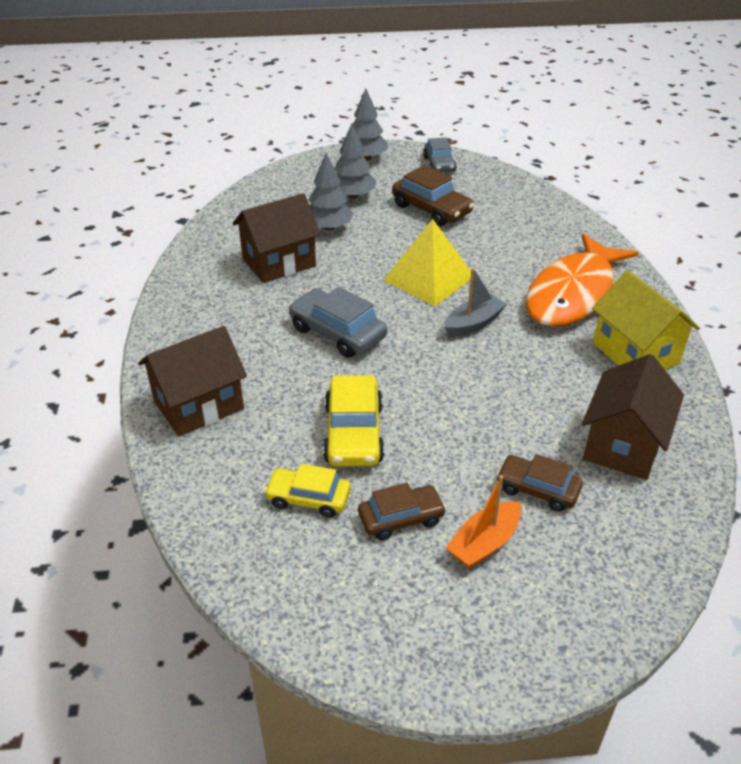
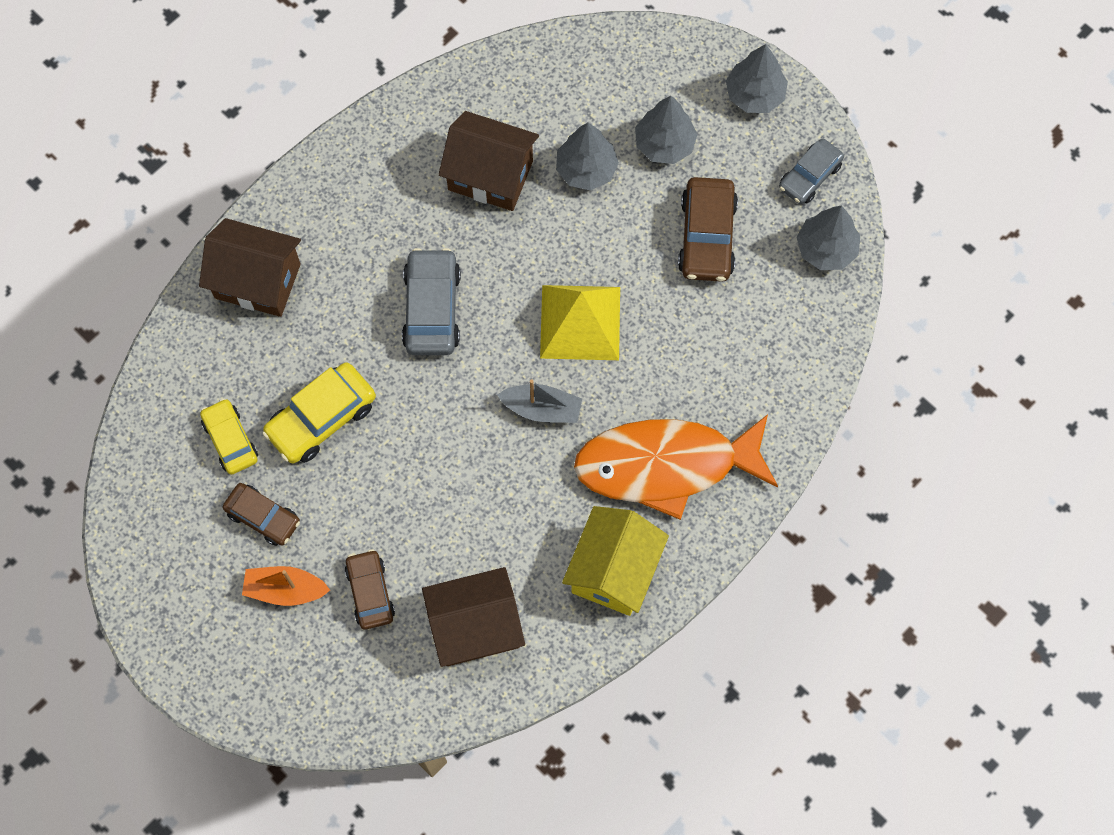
camera: 50 degrees right, 30 degrees up
(491, 178) = (826, 249): none -> grey tree

